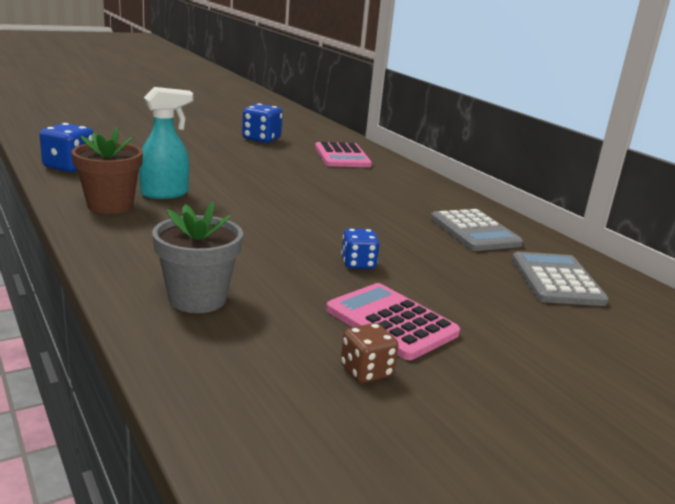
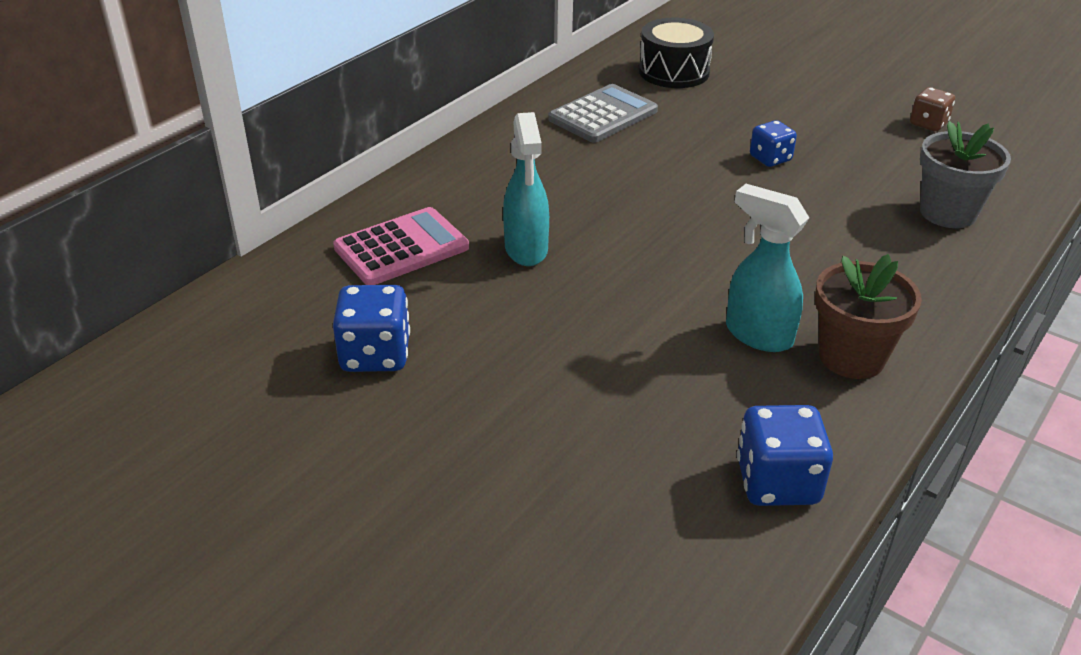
camera: 110 degrees left, 15 degrees up
(312, 174) = (526, 250): none -> turquoise spray bottle
(391, 322) = (851, 126): pink calculator -> none
(556, 280) = (674, 72): grey calculator -> black drum

